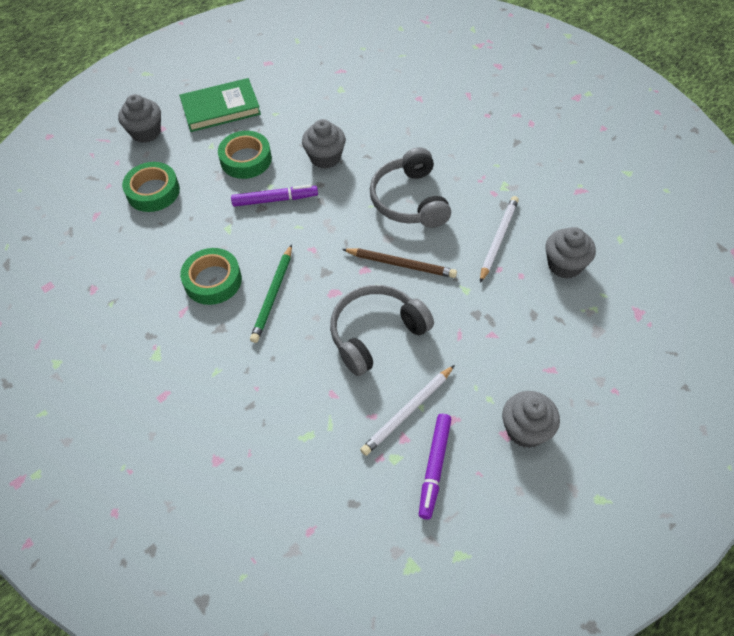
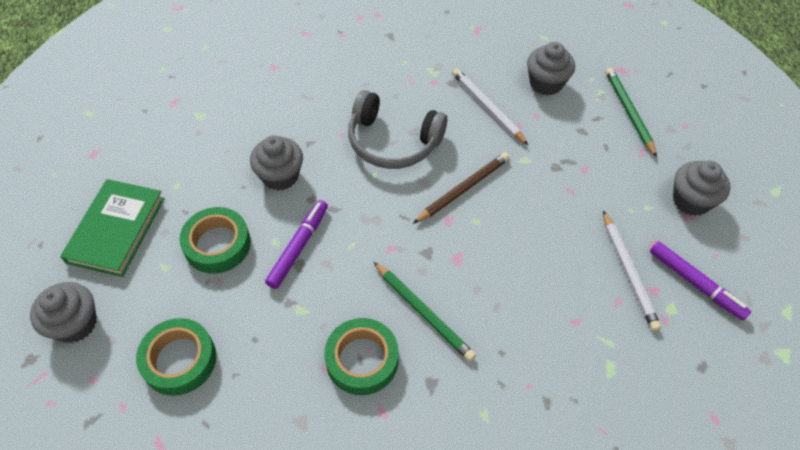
camera: 60 degrees left, 0 degrees up
(376, 333) = (529, 250): grey headphones -> none
(589, 340) = (629, 112): none -> green pencil

